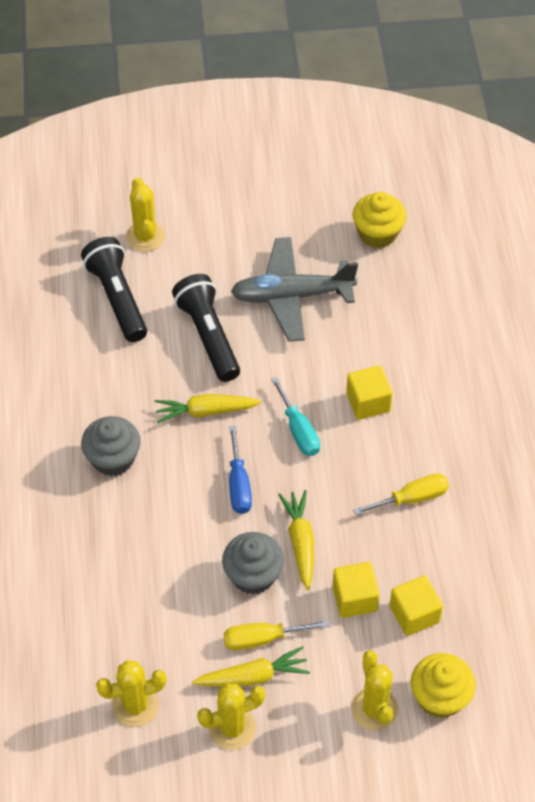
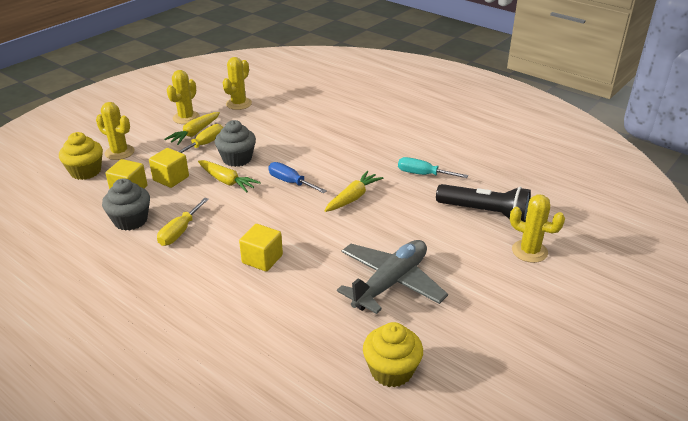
camera: 135 degrees right, 20 degrees down
(113, 458) = (369, 156): grey cupcake -> grey cupcake (130, 220)
(208, 336) = (406, 229): black flashlight -> none
(298, 430) = (288, 221): turquoise screwdriver -> turquoise screwdriver (423, 174)

